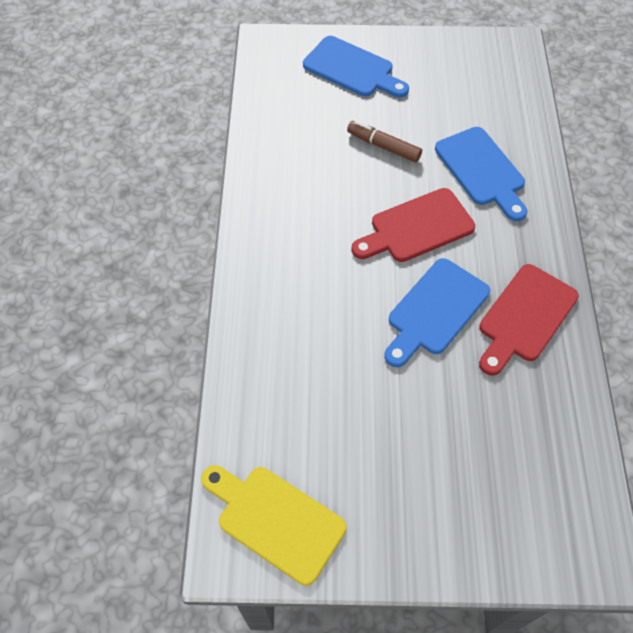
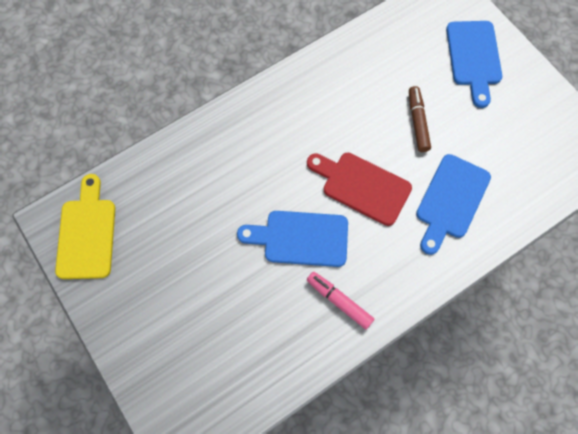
camera: 55 degrees right, 10 degrees up
(525, 317) = (339, 301): red cutting board -> pink marker

